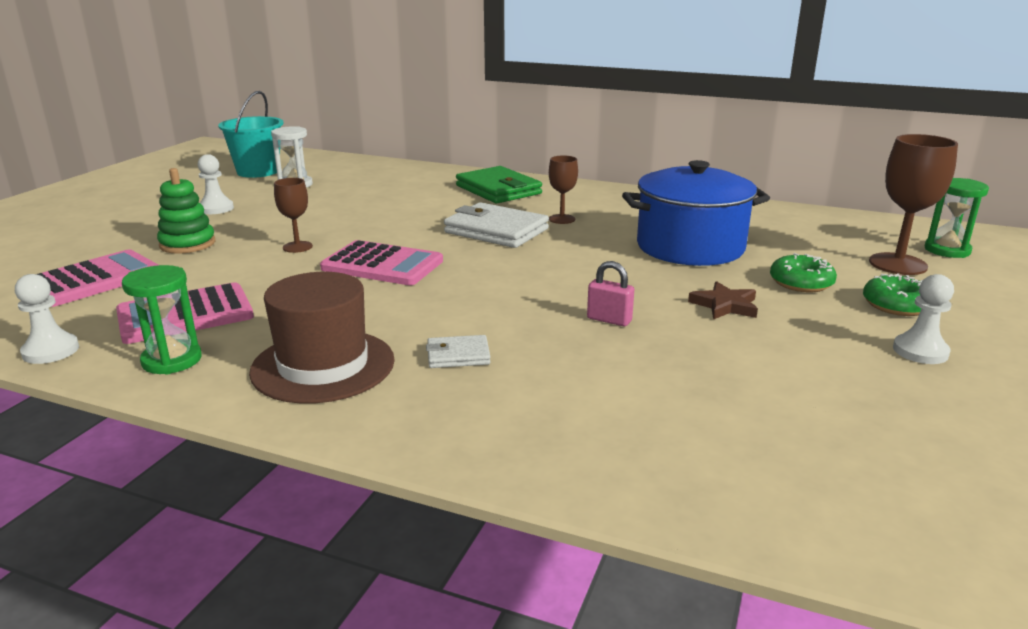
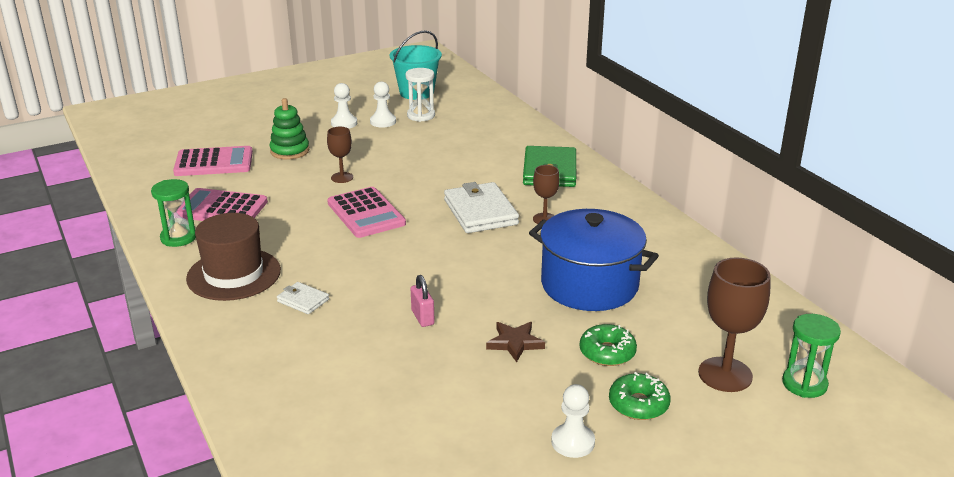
camera: 40 degrees right, 5 degrees up
(51, 351) = (141, 207): white pawn -> white pawn (383, 121)

